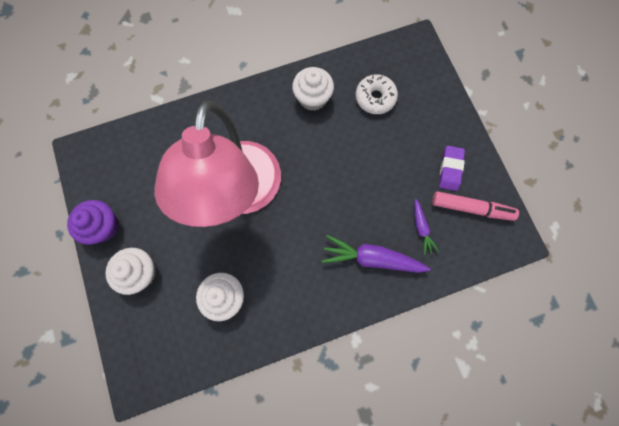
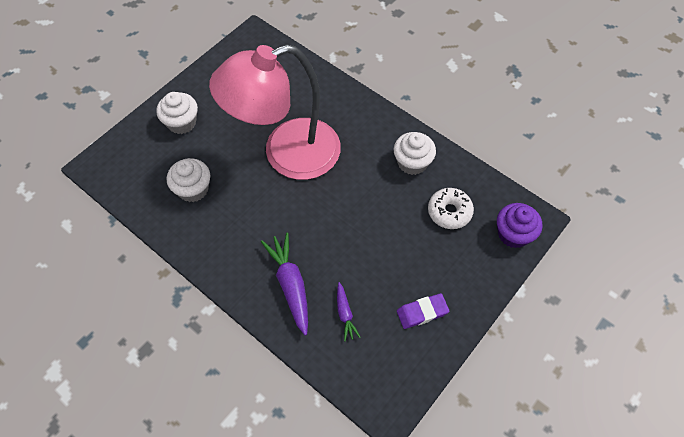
camera: 60 degrees right, 15 degrees down
(103, 226) = (205, 81): purple cupcake -> purple cupcake (513, 234)
(421, 228) = (345, 314): purple carrot -> purple carrot turned 60 degrees counterclockwise
(471, 208) = (394, 351): pink marker -> none

